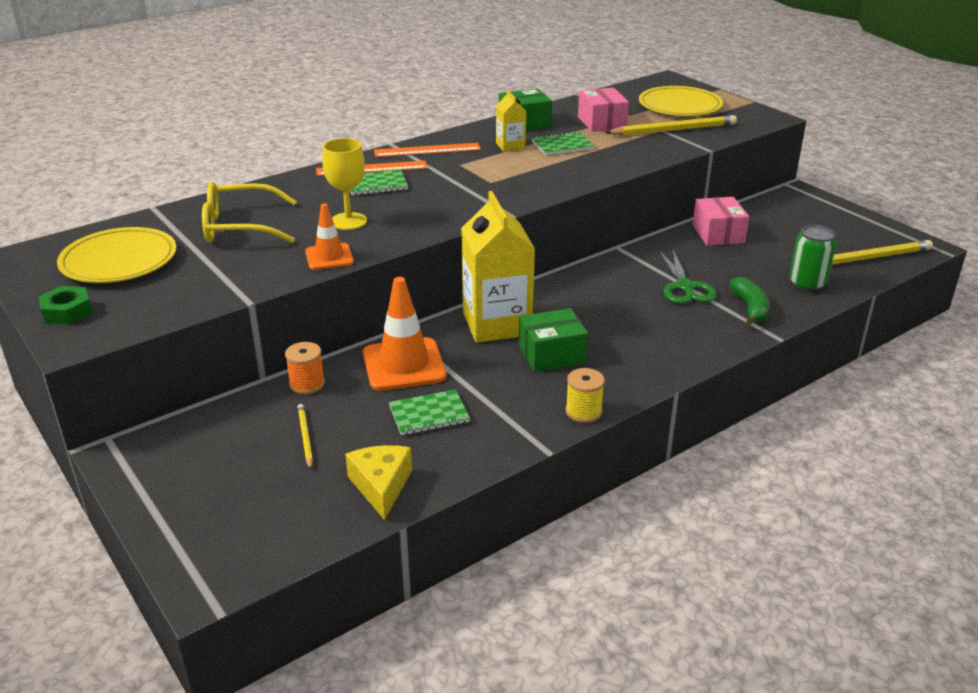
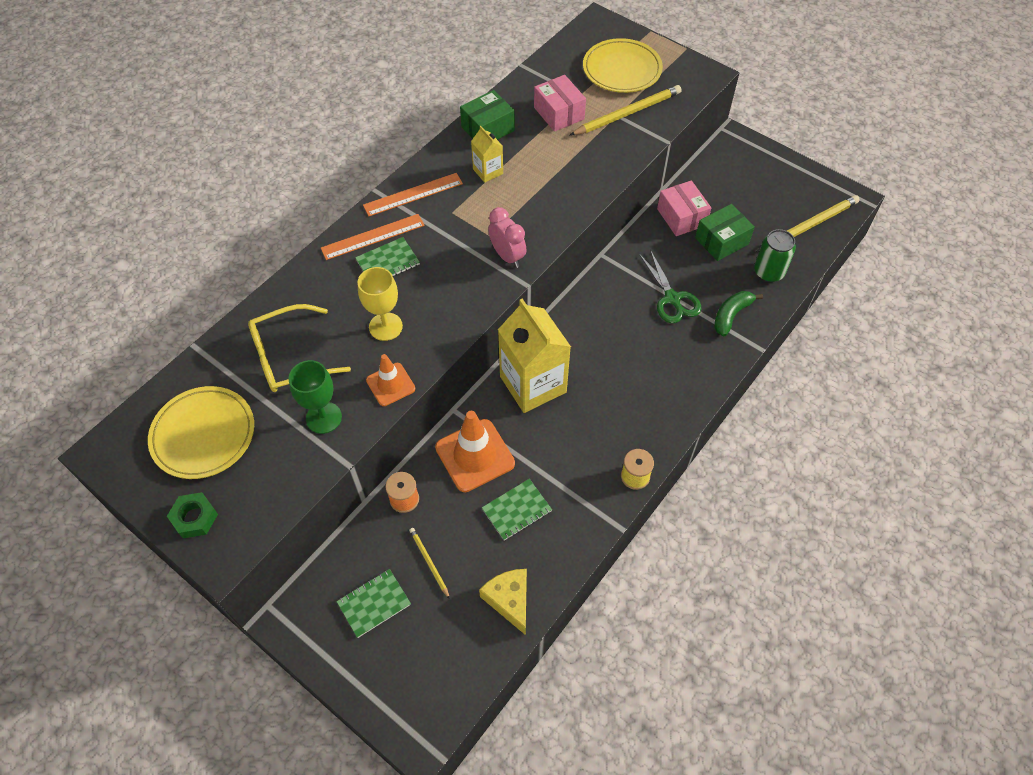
camera: 15 degrees left, 25 degrees up
(246, 268) = (323, 418): none -> green goblet
(501, 196) = (507, 256): none -> pink clock
(552, 354) = (590, 413): green box -> green box (721, 241)
(562, 145) = (535, 161): green notebook -> green notebook (374, 603)
(750, 308) = (731, 315): green banana -> green banana turned 120 degrees counterclockwise

